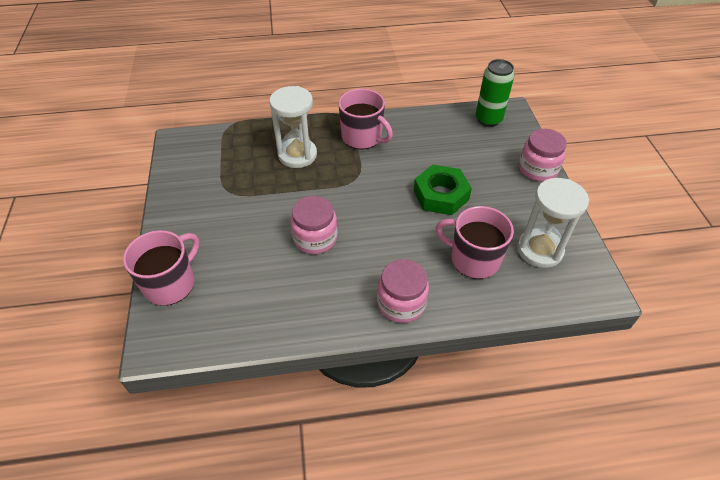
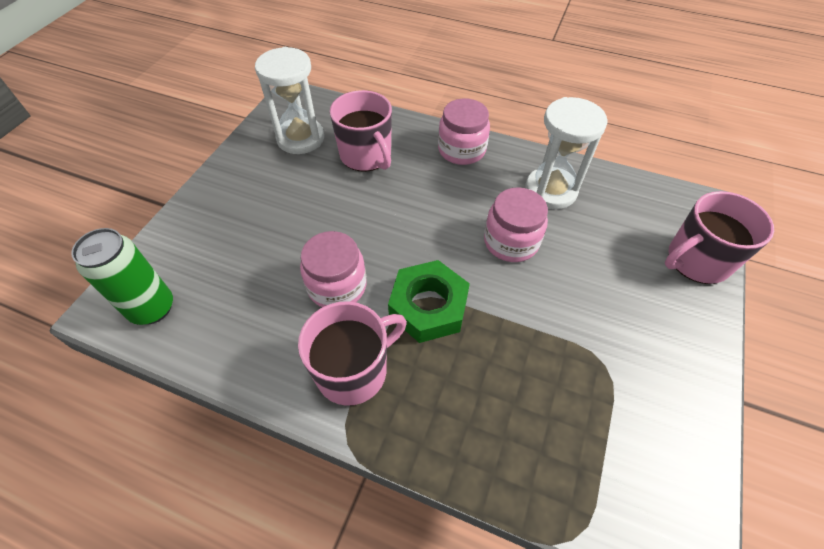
camera: 150 degrees left, 5 degrees up
(297, 155) = (474, 386): white hourglass -> white hourglass (550, 190)
(362, 137) = (353, 370): pink mug -> pink mug turned 75 degrees clockwise
(441, 195) = (332, 228): green nut -> green nut (428, 306)
(538, 169) = (195, 209): pink jar -> pink jar (337, 286)

